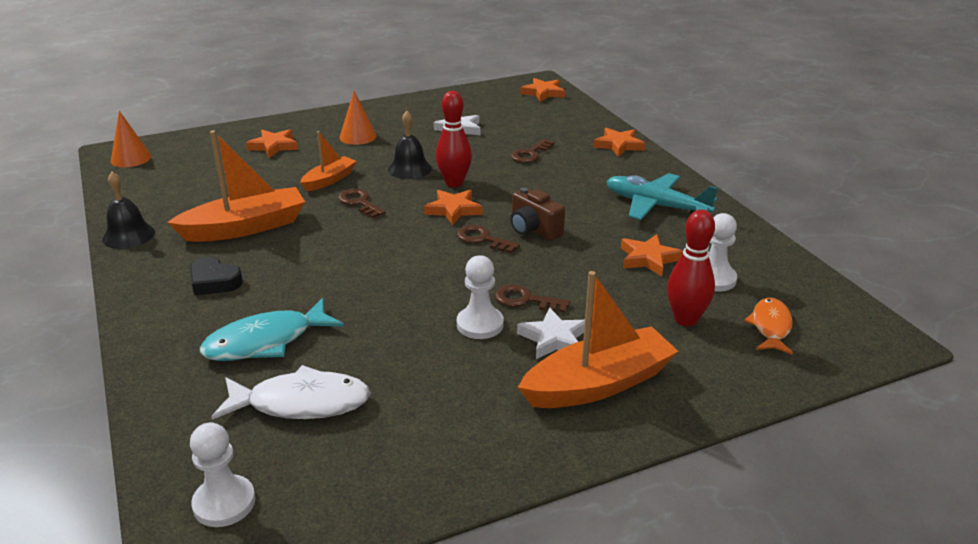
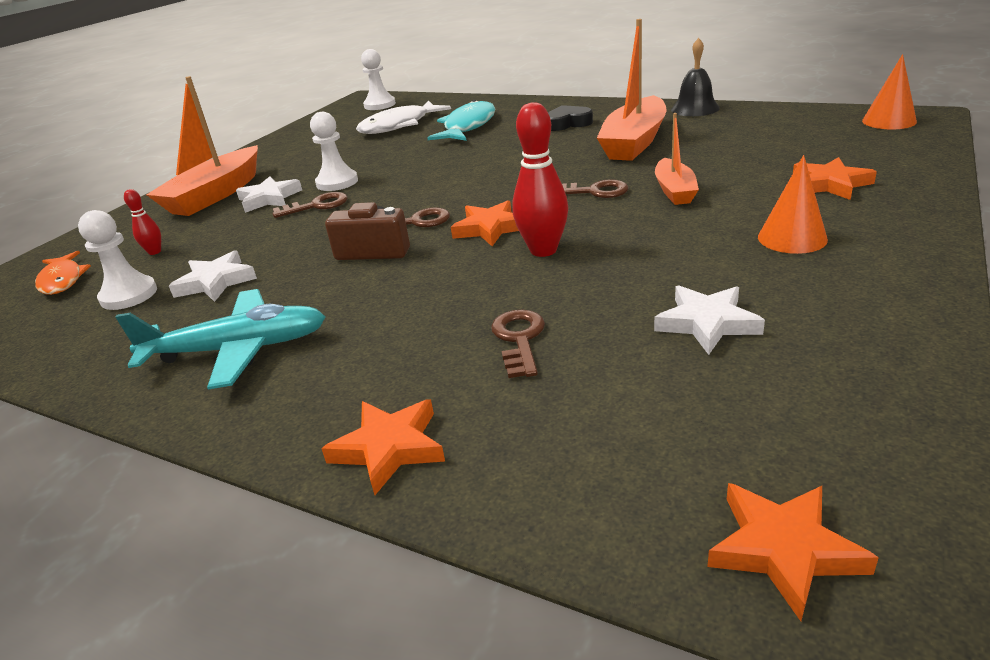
camera: 145 degrees right, 0 degrees up
(410, 169) = (627, 238): black bell -> none
(648, 259) = (216, 282): orange star -> white star
(685, 319) = (154, 252): red bowling pin -> red bowling pin, size x0.52

